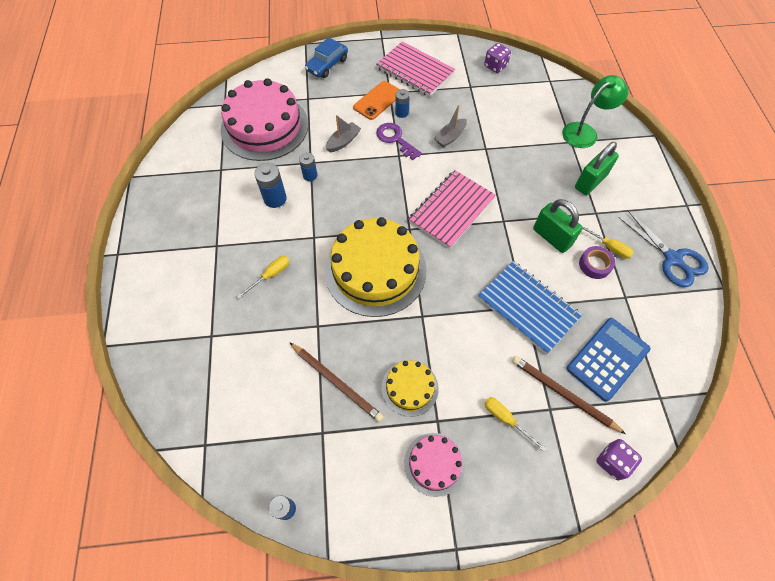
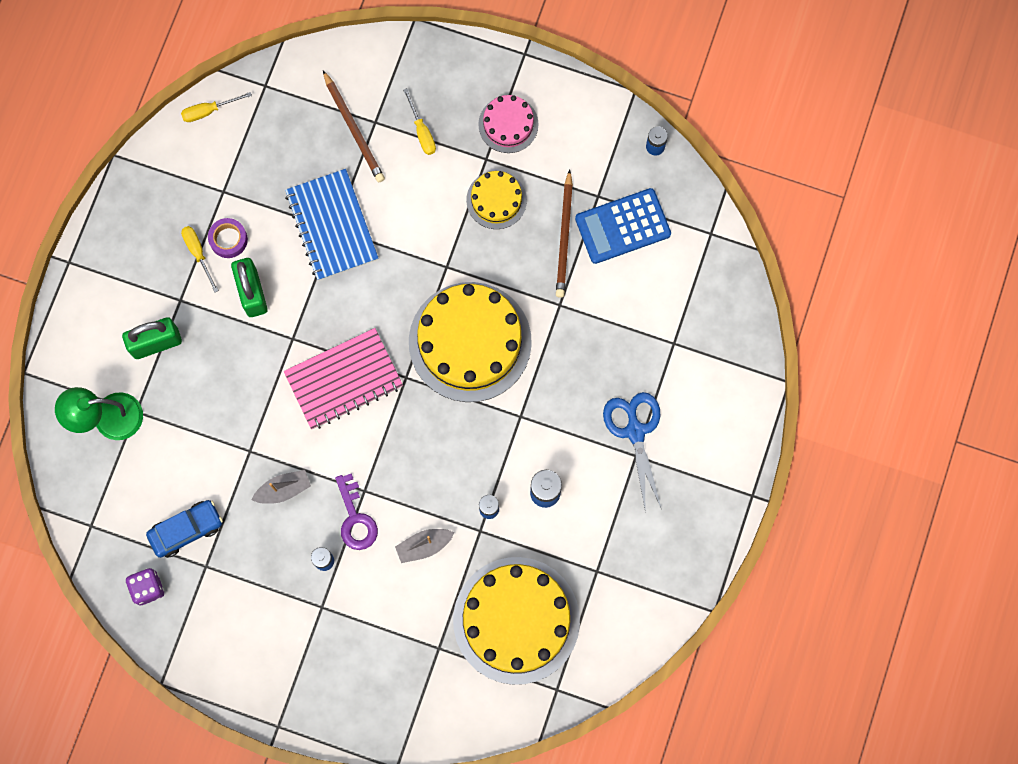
camera: 155 degrees left, 15 degrees up
(265, 127) = (516, 620): pink cake -> yellow cake
(270, 275) = (587, 387): yellow screwdriver -> yellow screwdriver (208, 111)
(327, 65) = (384, 703): blue car -> blue car (186, 530)
(337, 382) = (564, 237): brown pencil -> brown pencil turned 150 degrees counterclockwise
(378, 100) = (345, 598): orange phone -> none
(415, 71) = (265, 632): pink notebook -> none
(607, 359) = (288, 141): blue calculator -> blue calculator (622, 226)
(612, 461) = (349, 56): purple dice -> none
(672, 259) = (140, 208): blue scissors -> blue scissors (635, 431)

